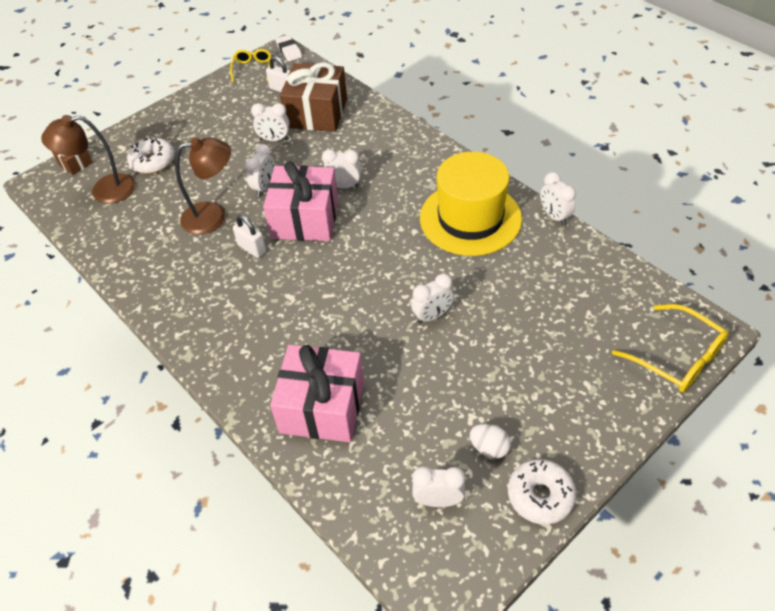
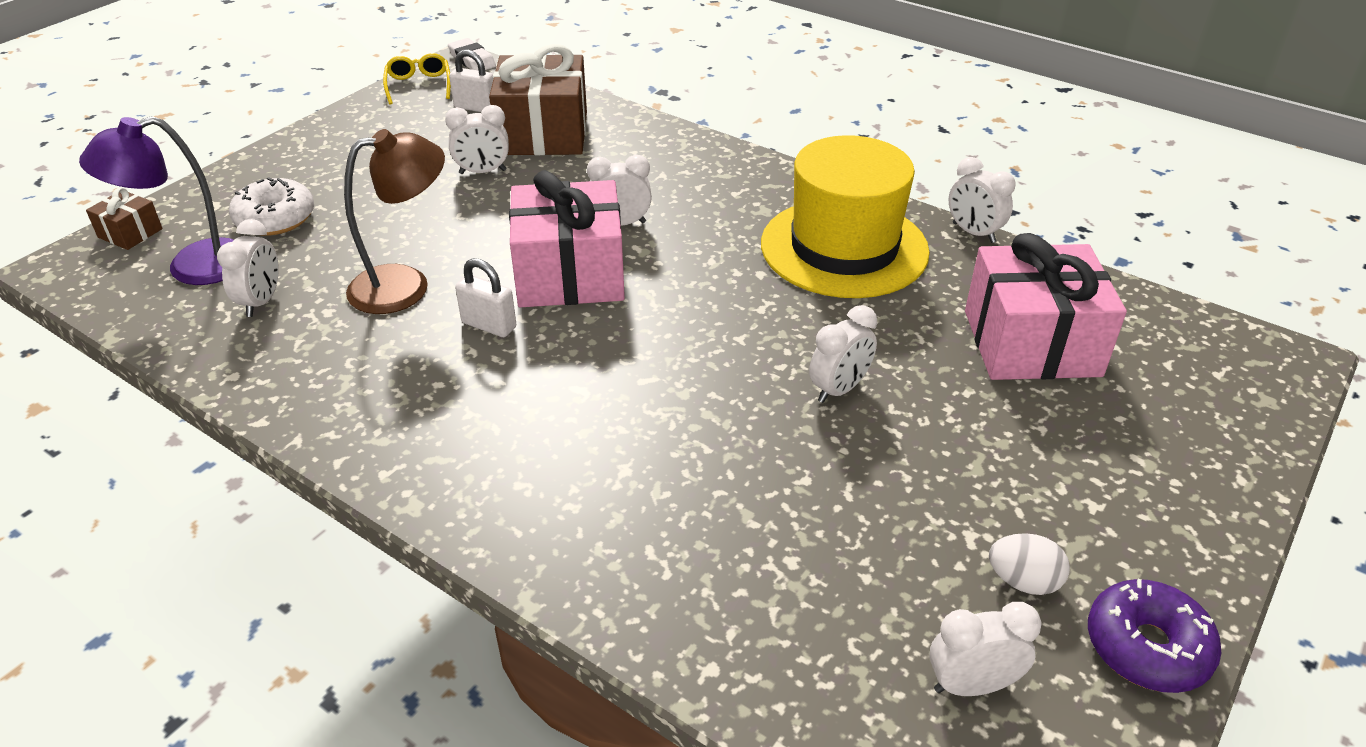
camera: 15 degrees left, 10 degrees down
(104, 191) = (192, 267): brown lamp -> purple lamp
(264, 187) = (485, 237): white clock -> white clock (261, 302)
(322, 407) = (697, 557): pink gift -> pink gift (1031, 343)
(540, 496) = (1147, 647): white donut -> purple donut
(678, 358) = (1258, 402): yellow glasses -> none

